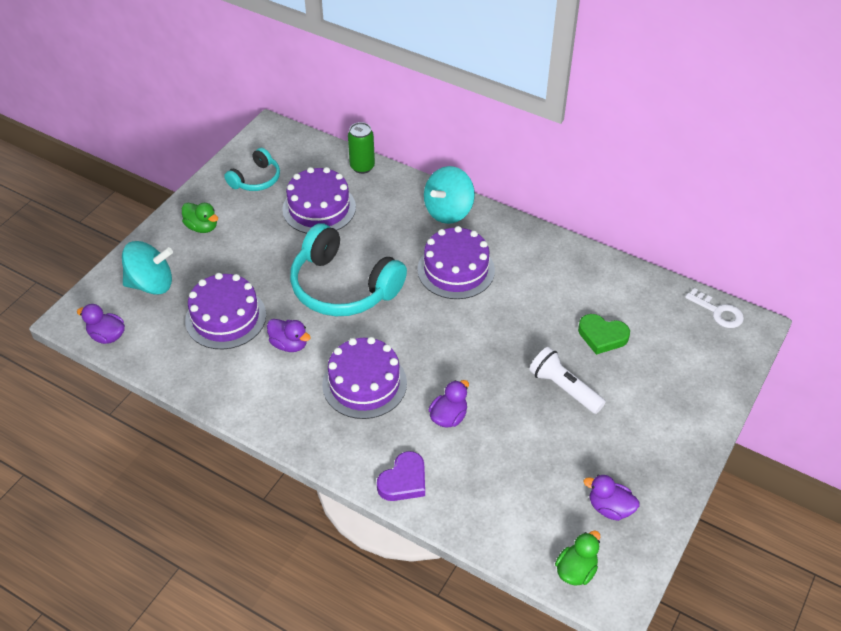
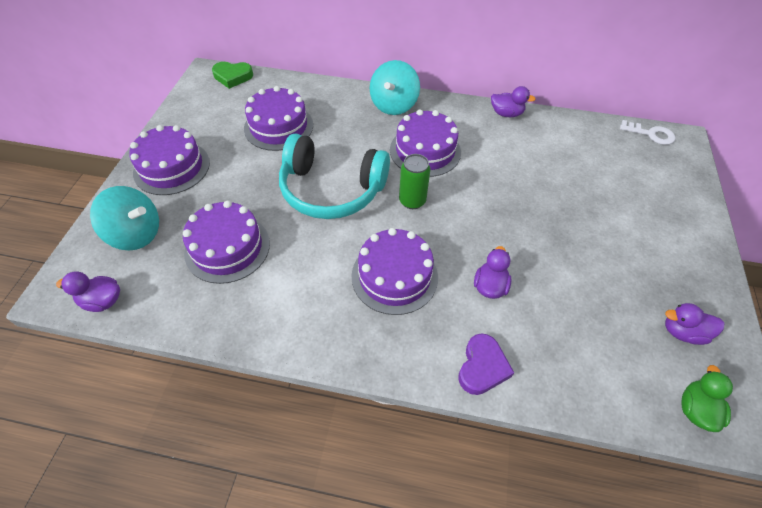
camera: 20 degrees left, 5 degrees up
(151, 284) = (136, 234): turquoise spinning top -> turquoise spinning top turned 45 degrees clockwise
(202, 227) = (171, 167): green duck -> purple cake
(256, 179) = (209, 115): turquoise headphones -> none
(289, 344) = (303, 257): purple duck -> purple duck (506, 114)
(362, 167) = (302, 85): green can -> green can (412, 201)
(564, 388) = (574, 229): white flashlight -> none
(602, 336) = (577, 176): green heart -> green heart (233, 77)

